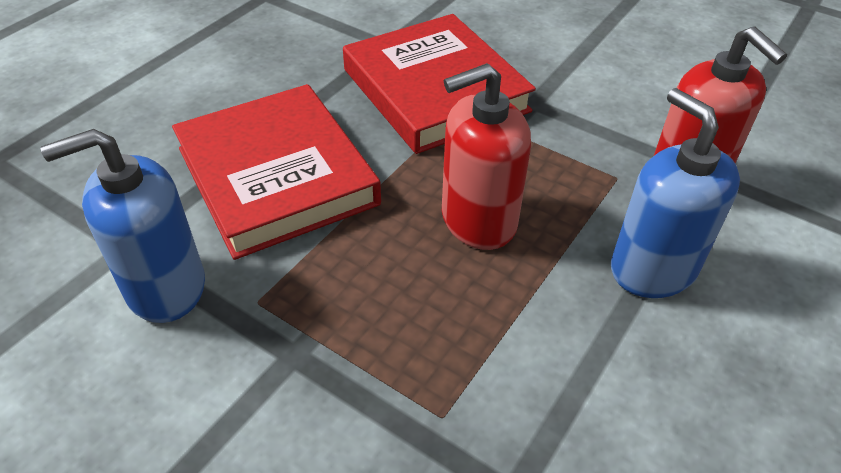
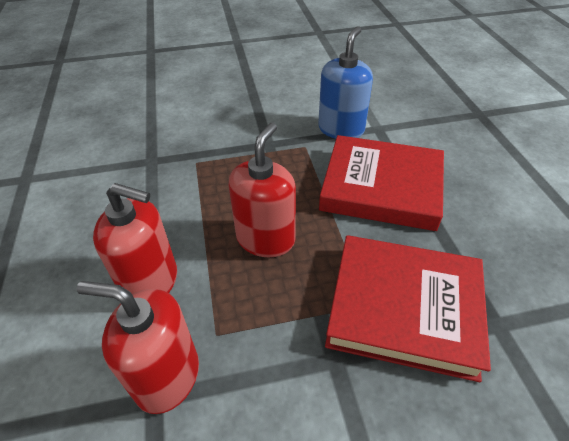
camera: 135 degrees right, 0 degrees up
(653, 268) = (151, 282): blue soap dispenser -> red soap dispenser

